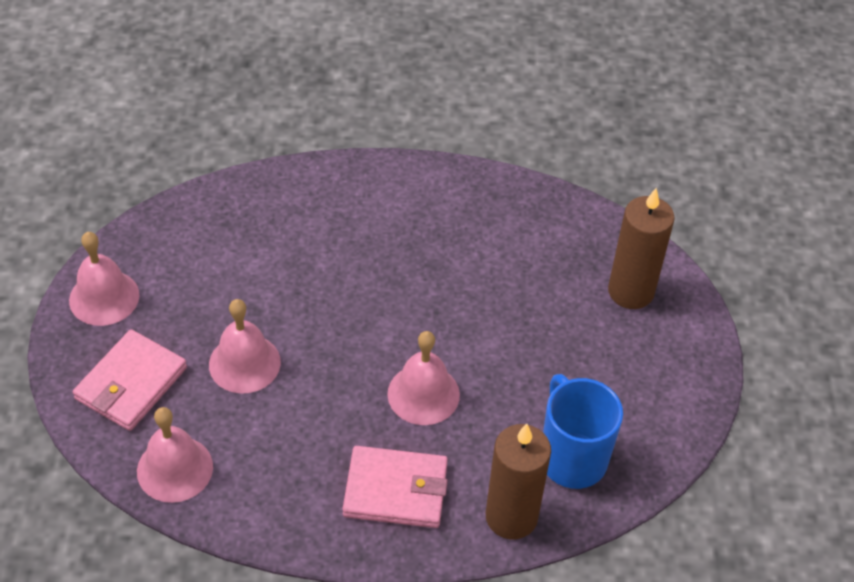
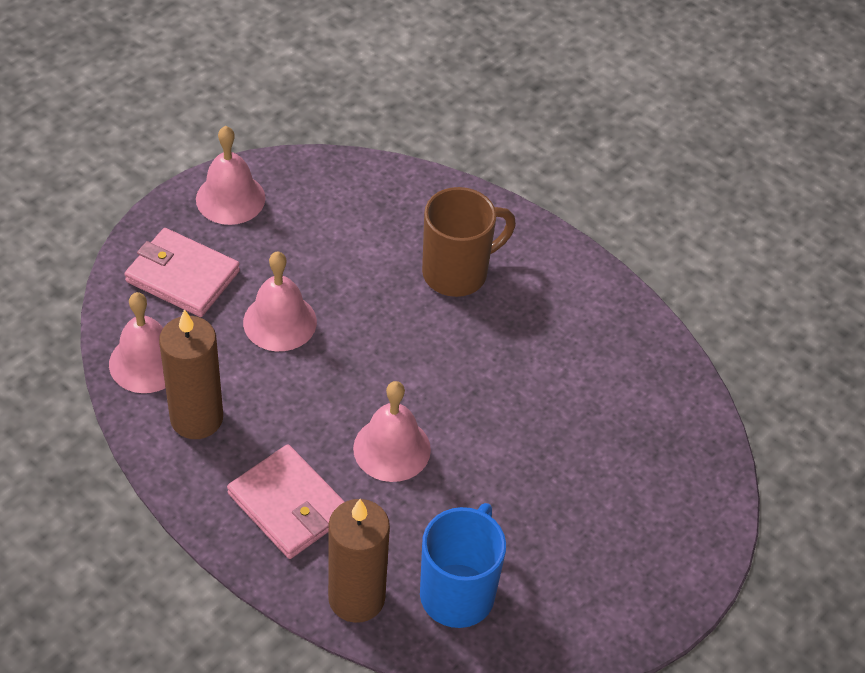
camera: 40 degrees right, 0 degrees up
(131, 383) = (182, 276): pink wallet -> pink wallet turned 45 degrees clockwise
(335, 235) = (457, 273): none -> brown mug
(631, 291) = (666, 498): brown candle -> brown candle (196, 418)

